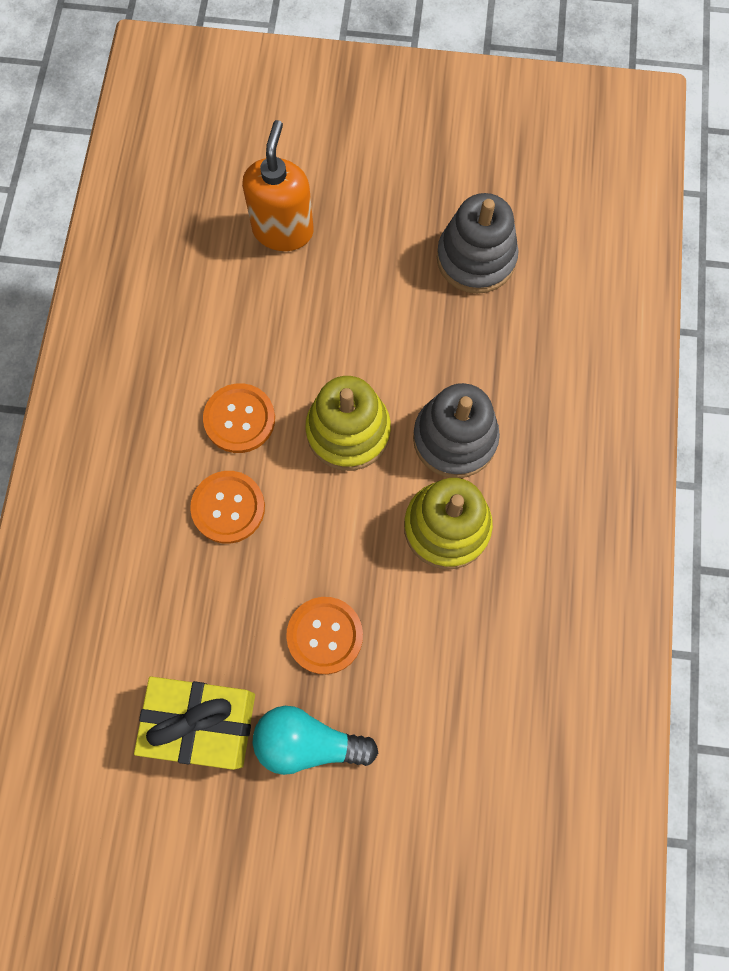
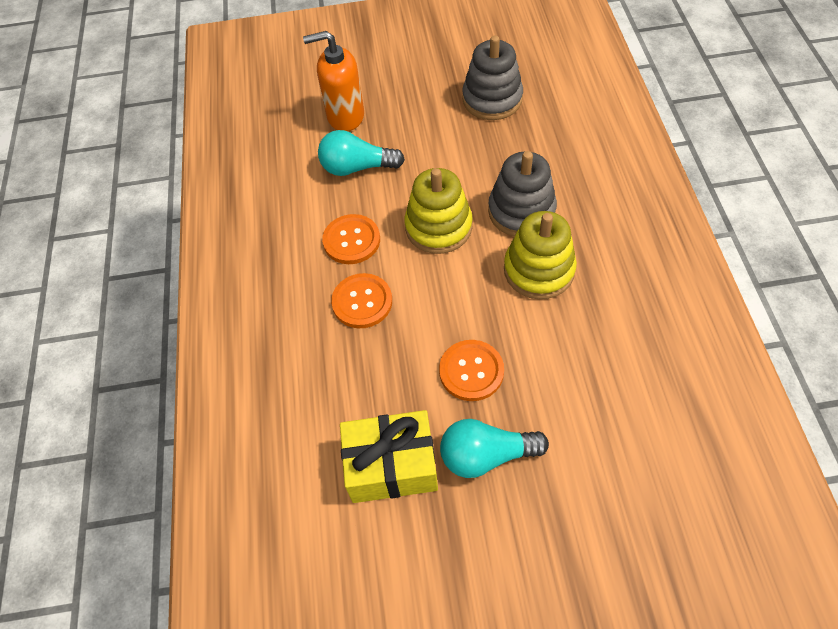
camera: 10 degrees left, 15 degrees down
(276, 314) = (357, 167): none -> turquoise light bulb
(283, 230) = (345, 116): orange soap dispenser -> orange soap dispenser turned 90 degrees counterclockwise

